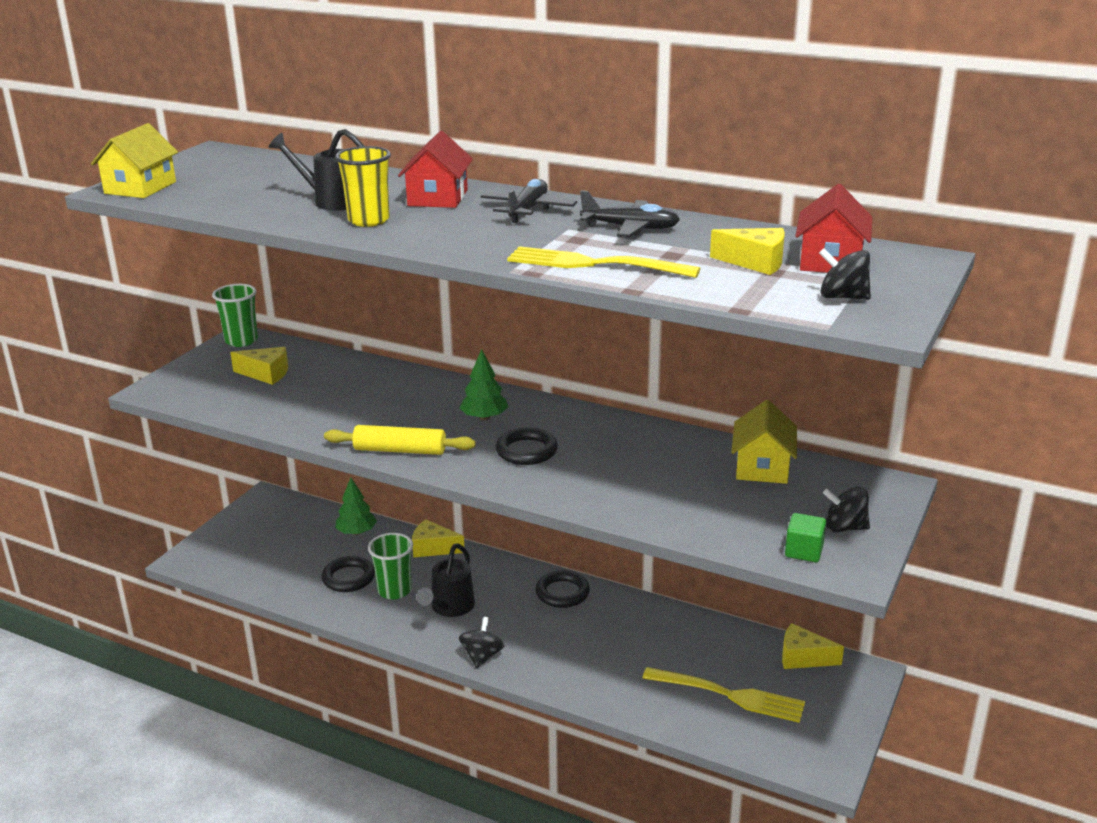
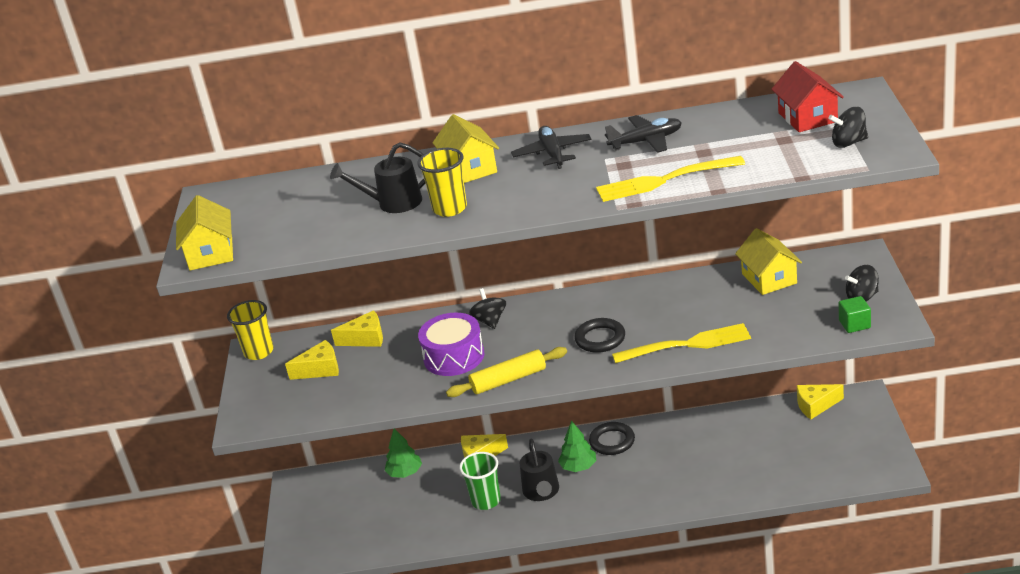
camera: 25 degrees left, 5 degrees up
(241, 341) = (259, 352): green cup -> yellow cup
(348, 578) = (439, 509): black ring -> none
(381, 410) = (454, 356): none -> purple drum
(438, 198) = (469, 169): red house -> yellow house
(482, 656) = (602, 513): black spinning top -> black spinning top (490, 321)
(484, 417) = (538, 328): green tree -> green tree (578, 467)
(728, 695) = (792, 454): yellow fork -> yellow fork (686, 345)
(755, 262) = (764, 137): yellow cheese -> yellow cheese (366, 339)

